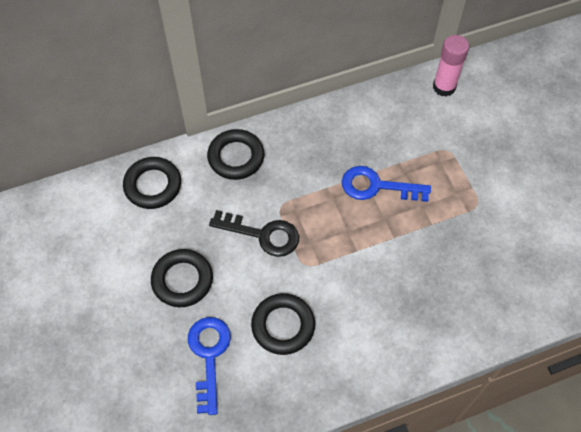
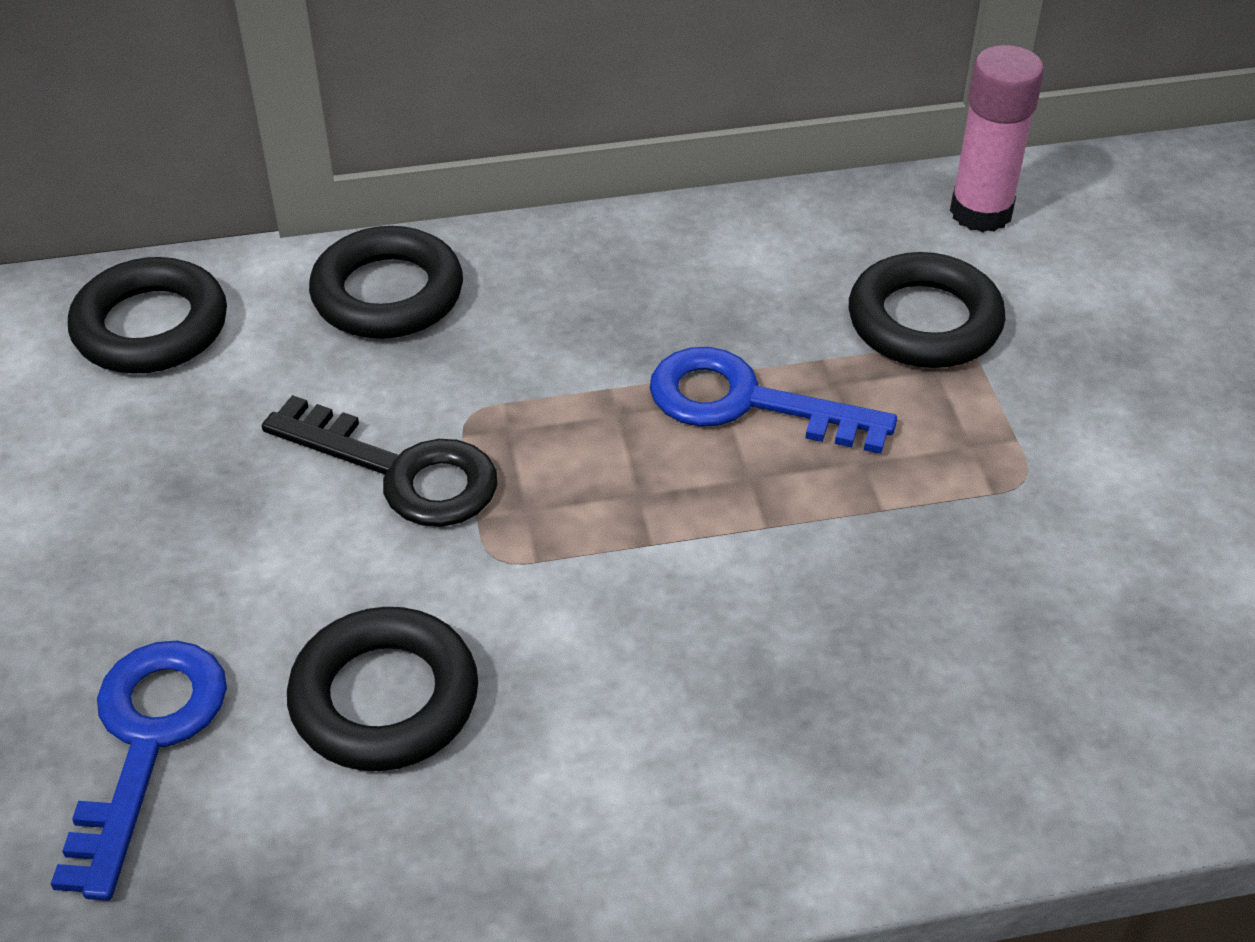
camera: 10 degrees right, 15 degrees down
(182, 280) = (144, 547): black ring -> black ring (924, 321)

